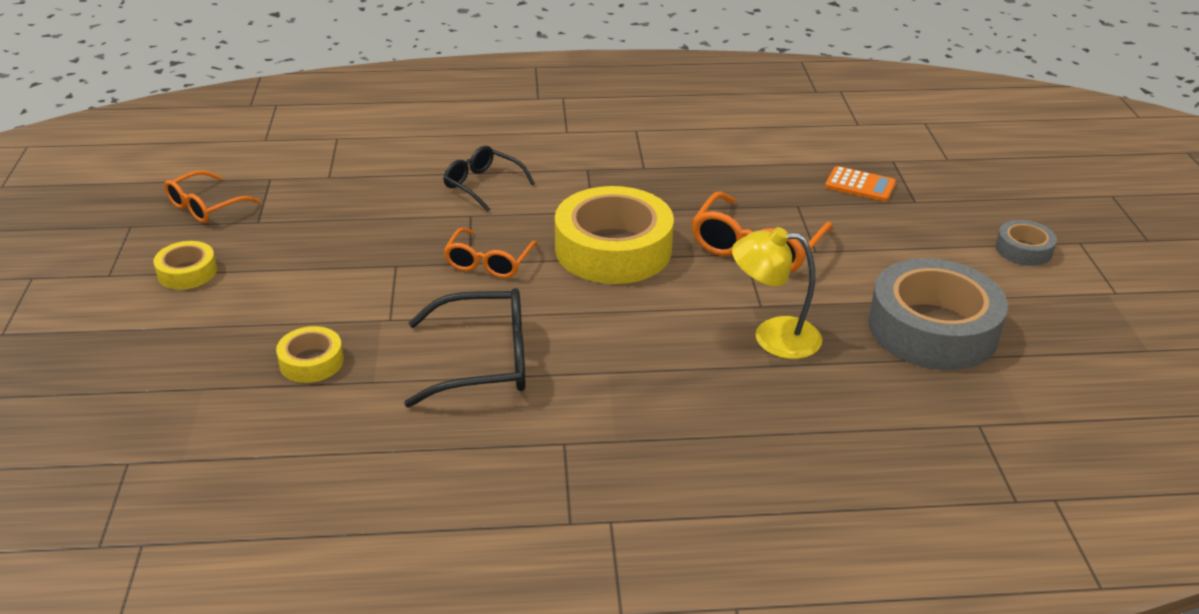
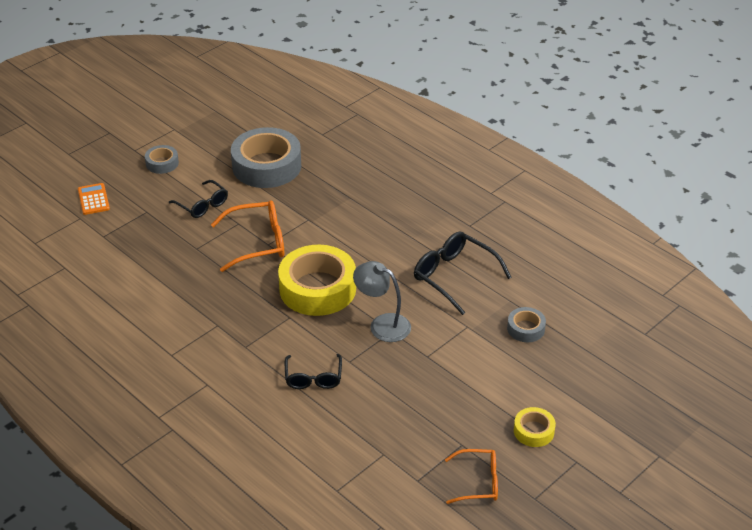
camera: 130 degrees left, 5 degrees up
(311, 362) = (526, 329): yellow tape -> grey tape
(489, 262) = (382, 324): orange glasses -> grey lamp
(773, 337) = (329, 205): yellow lamp -> none
(860, 185) = (148, 236): orange calculator -> orange calculator (93, 199)
(887, 241) = (202, 205): none -> black glasses

